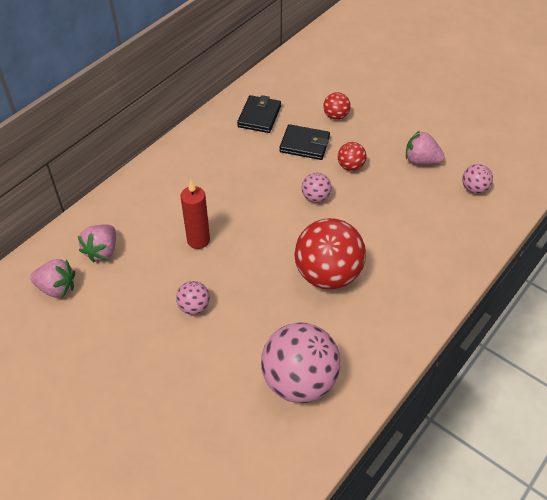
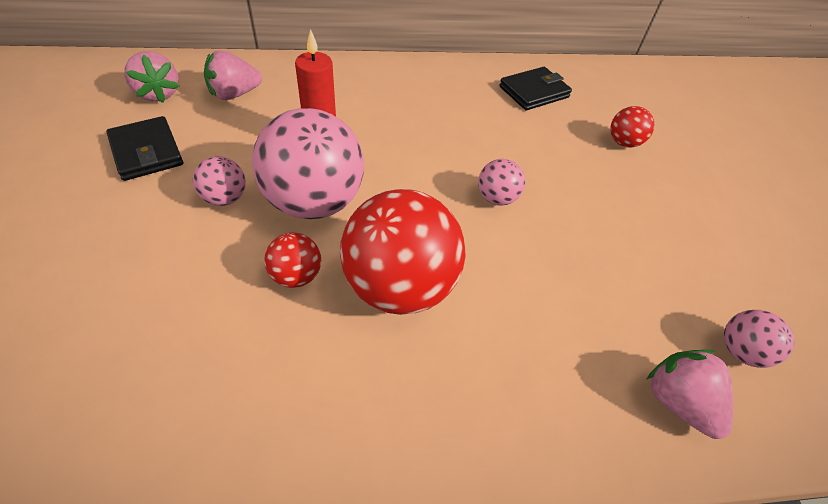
camera: 40 degrees right, 0 degrees up
(299, 381) = (192, 377): pink ball -> pink ball (314, 202)
(304, 144) = (551, 144): black wallet -> black wallet (147, 152)
(350, 166) = (580, 199): red ball -> red ball (296, 276)
(421, 160) = (688, 258): pink strawberry -> pink strawberry (677, 401)

